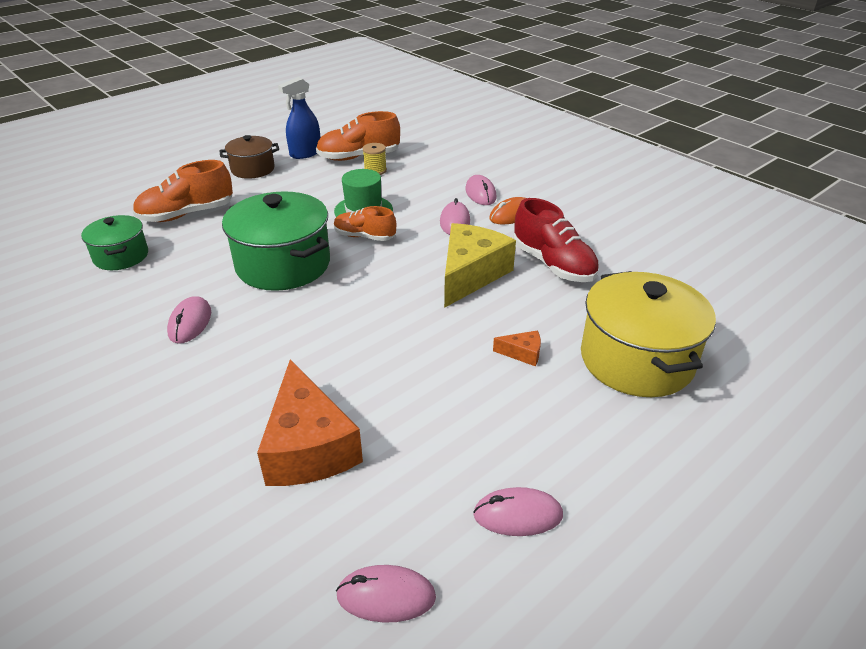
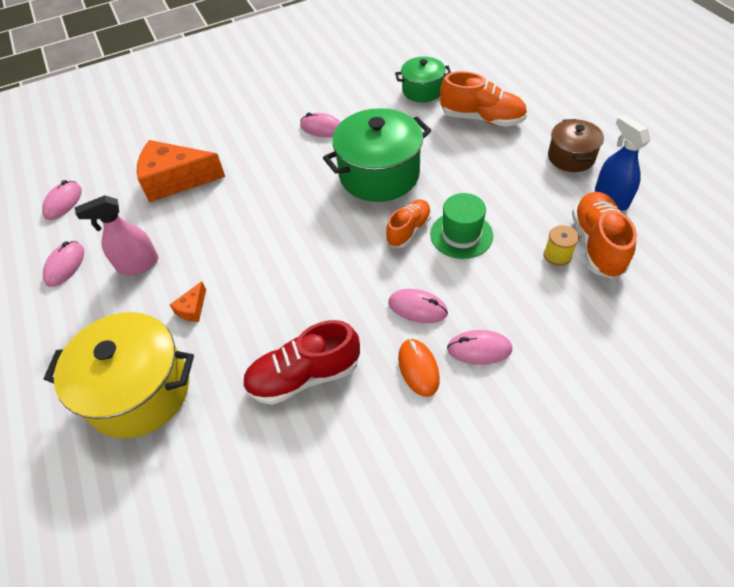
camera: 110 degrees right, 15 degrees up
(187, 214) = (482, 118): orange shoe -> orange shoe turned 120 degrees clockwise
(470, 274) = (315, 299): yellow cheese -> none
(482, 426) = (138, 264): none -> pink spray bottle

